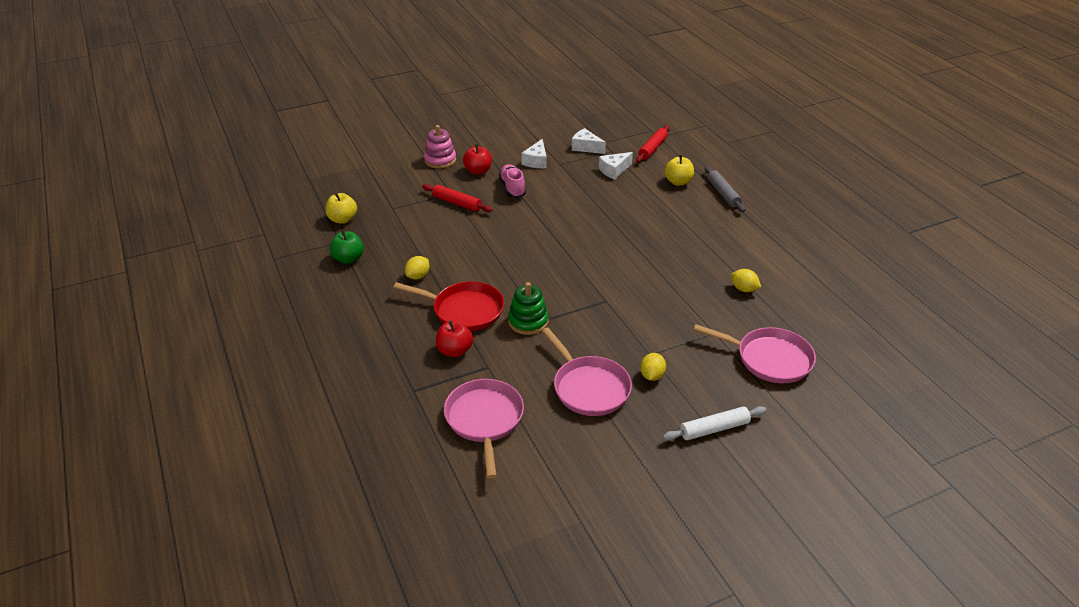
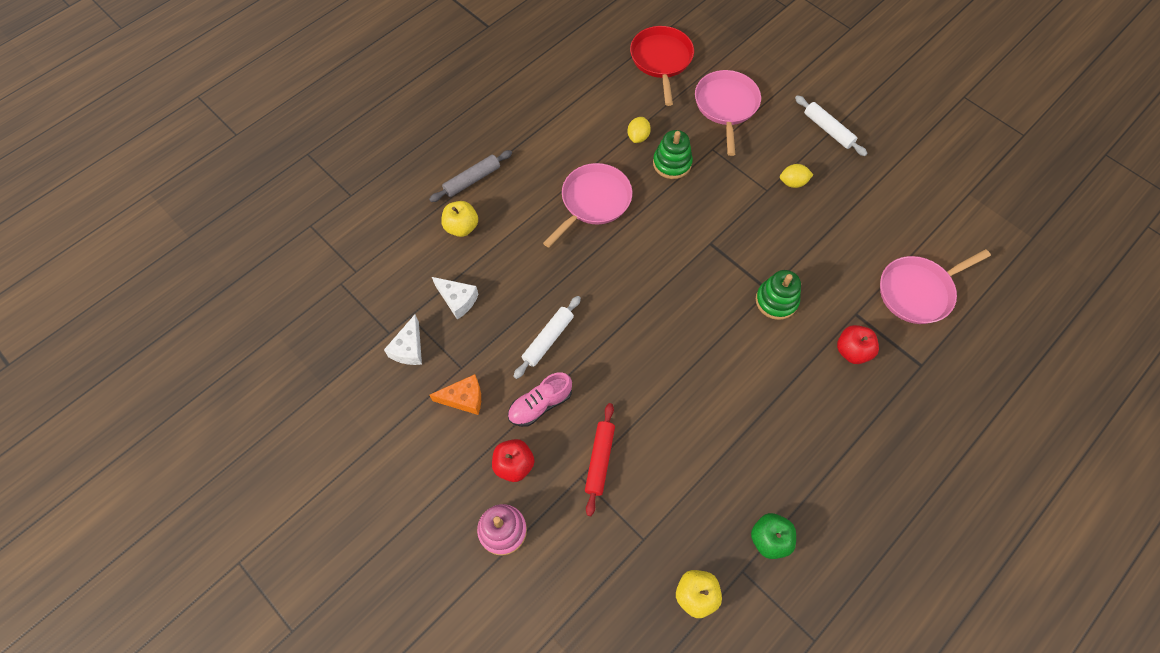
camera: 110 degrees left, 25 degrees up
(418, 276) = (761, 439): yellow lemon -> none
(464, 310) = (791, 366): red pan -> red pan (661, 60)
(536, 161) = (464, 398): white cheese -> orange cheese
(560, 201) = (548, 339): none -> white rolling pin
(589, 388) = (834, 224): pink pan -> pink pan (593, 201)
(652, 148) = (389, 271): red rolling pin -> none
(704, 302) = (672, 163): none -> green stacking toy

